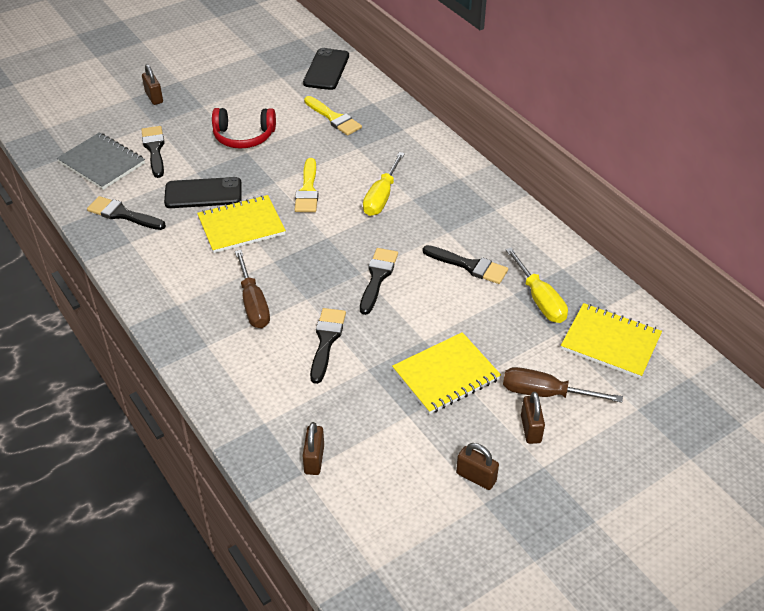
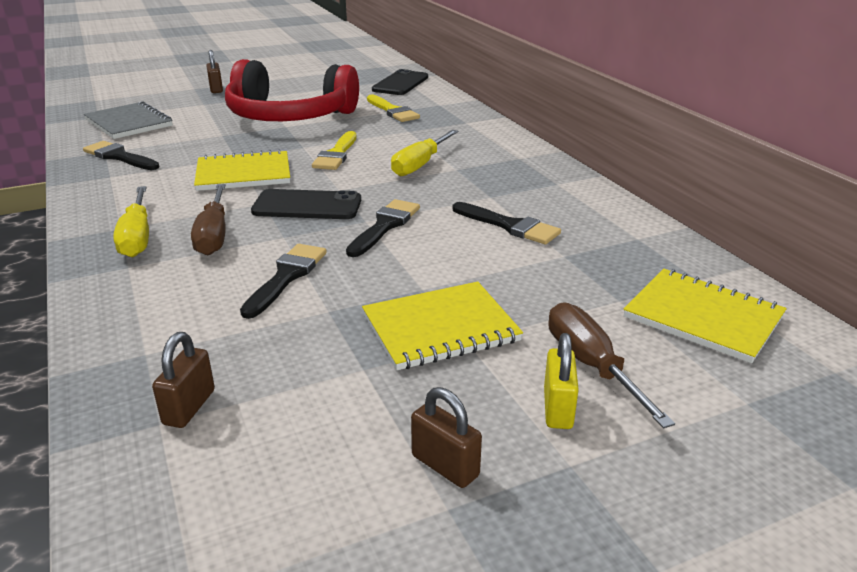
camera: 10 degrees right, 15 degrees down
(154, 149) = (190, 118): black brush -> none
(203, 193) = (218, 149): black phone -> black phone (307, 206)
(244, 136) = (289, 116): red headphones -> red headphones, size x1.82
(530, 429) = (557, 408): brown padlock -> yellow padlock
(539, 299) = (600, 264): yellow screwdriver -> yellow screwdriver (137, 237)
(546, 393) = (591, 366): brown screwdriver -> brown screwdriver turned 45 degrees clockwise

